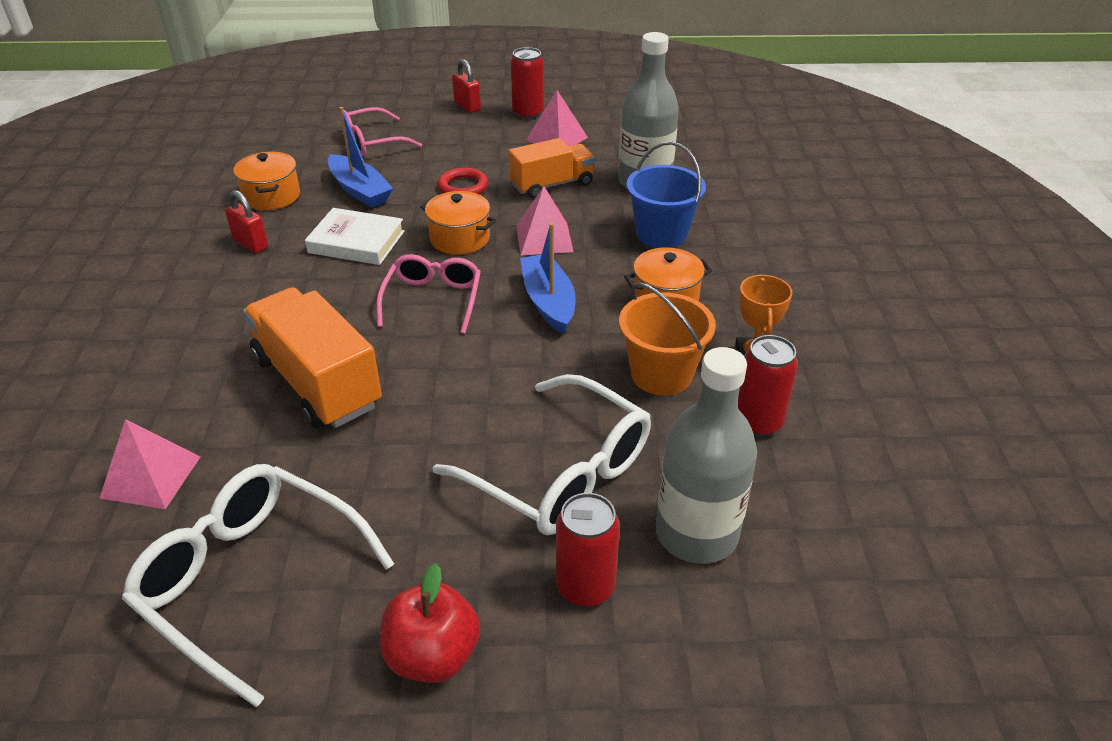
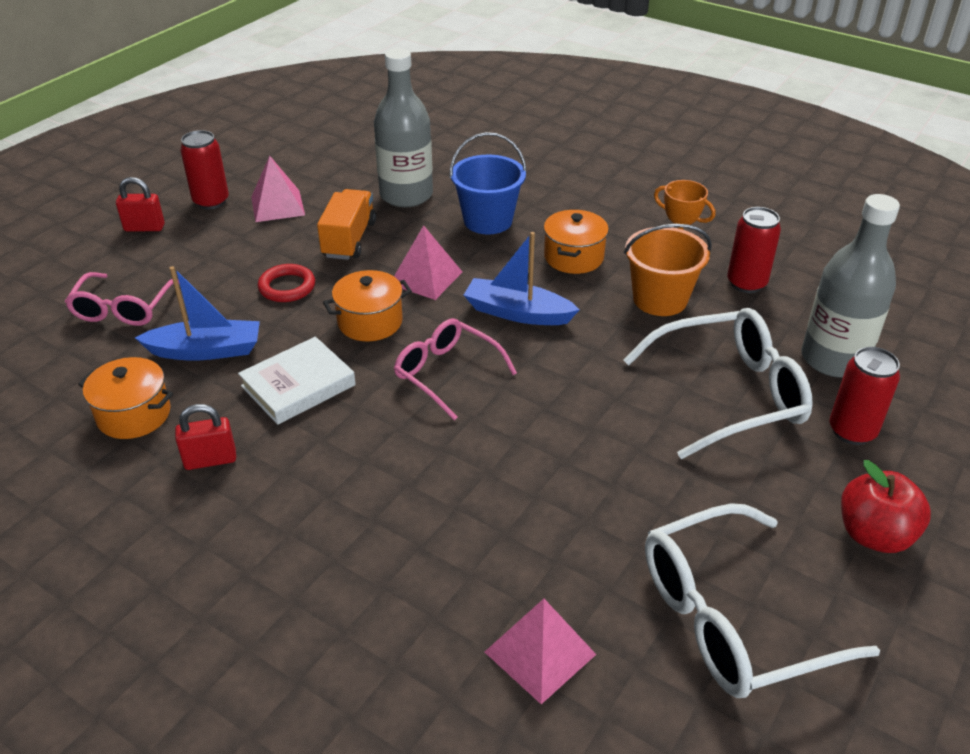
camera: 55 degrees left, 0 degrees up
(317, 382) = (498, 488): orange truck -> none

